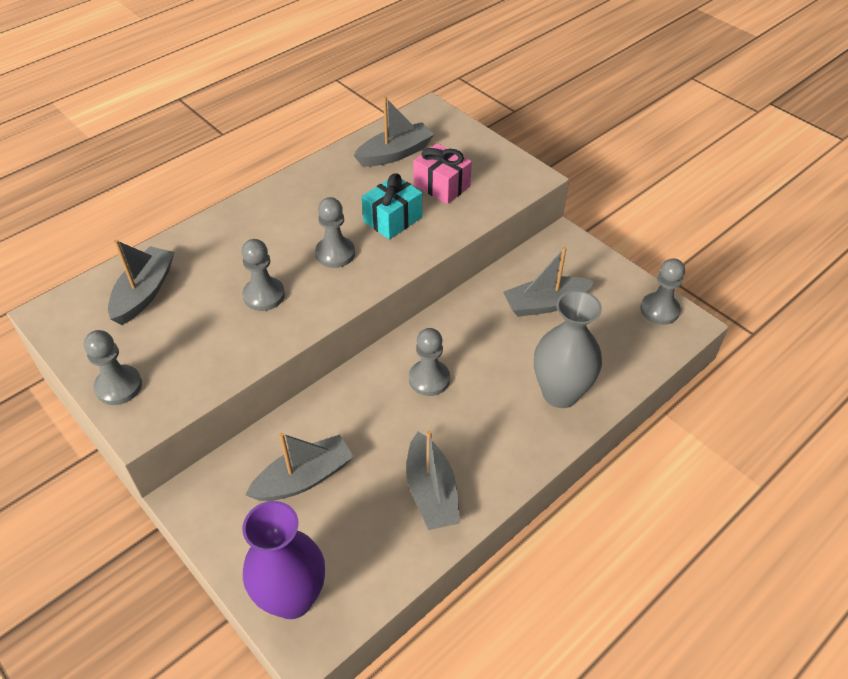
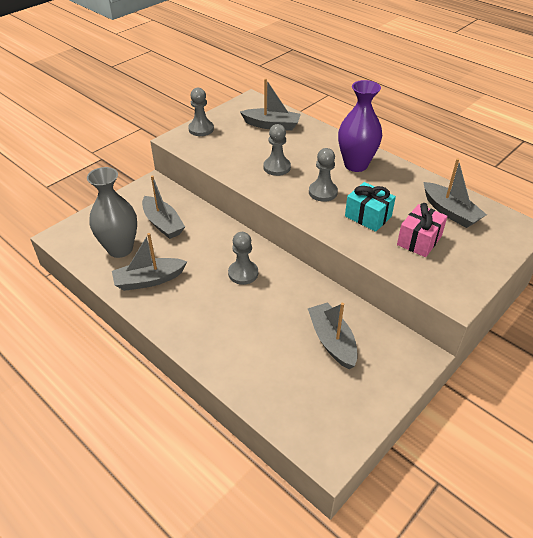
camera: 85 degrees right, 5 degrees down
(292, 598) = (86, 228): purple vase -> purple vase (356, 165)
(560, 393) = (235, 350): grey vase -> grey vase (120, 249)
(659, 310) = (343, 431): grey pawn -> none

